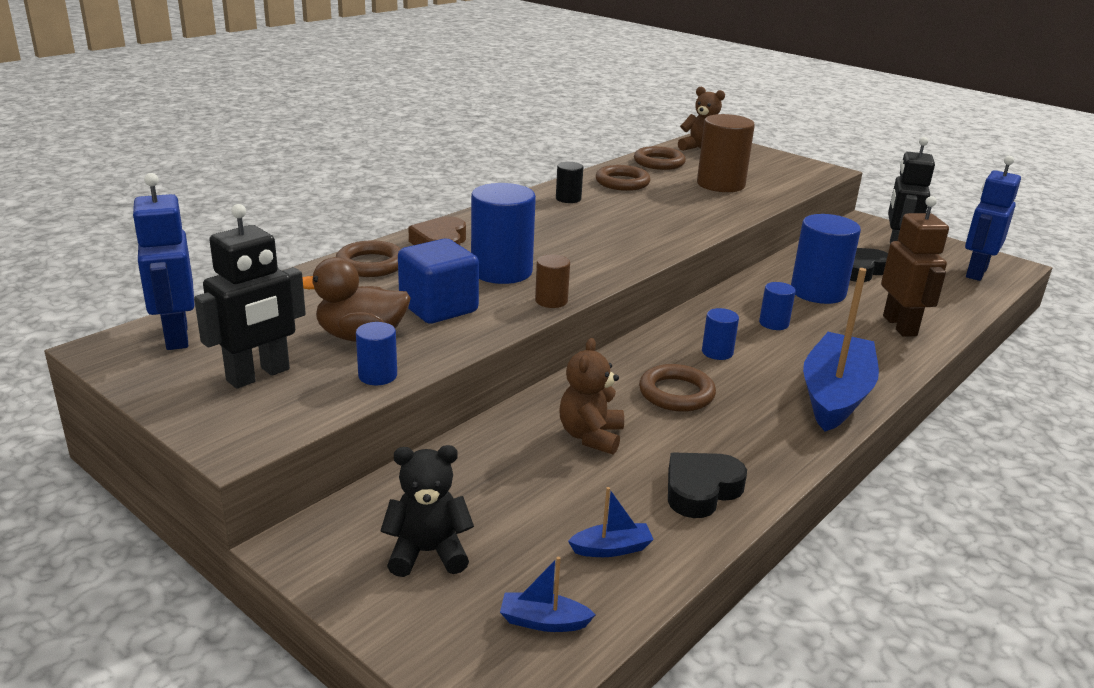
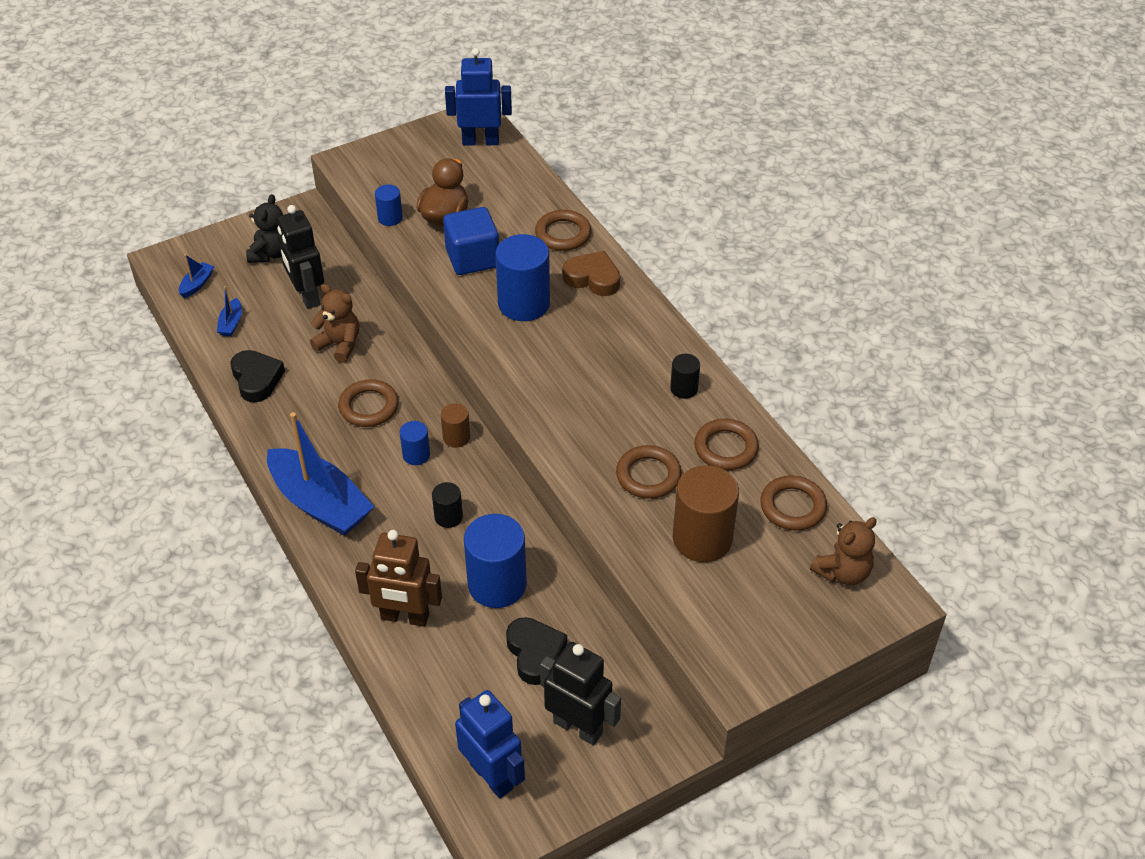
camera: 110 degrees right, 20 degrees up
(258, 375) = (414, 171): black robot -> black robot (307, 295)
(551, 301) = (459, 320): brown cylinder -> brown cylinder (456, 437)
(679, 204) = (648, 475): none -> brown ring
(774, 323) = (448, 517): blue cylinder -> black cylinder

